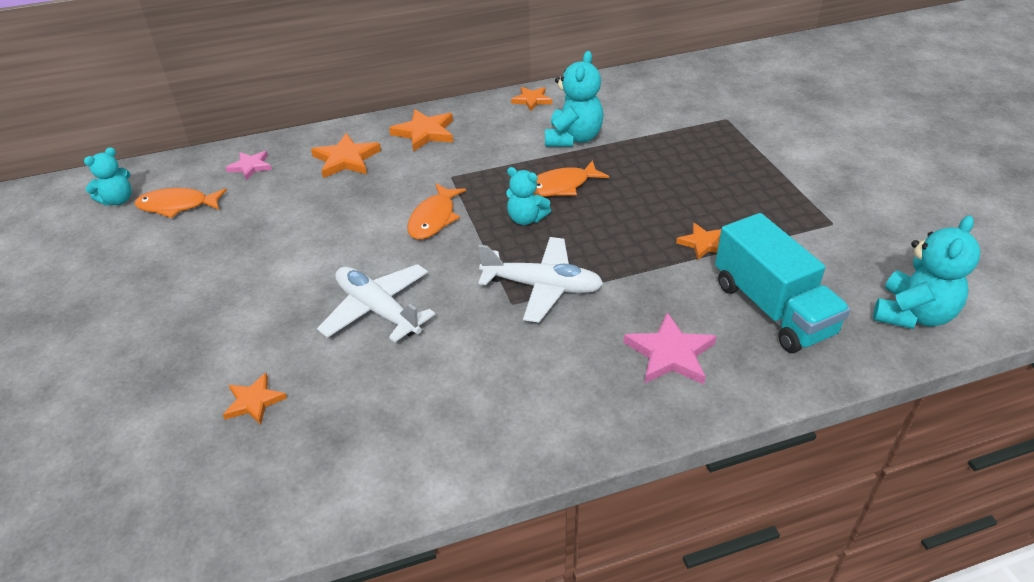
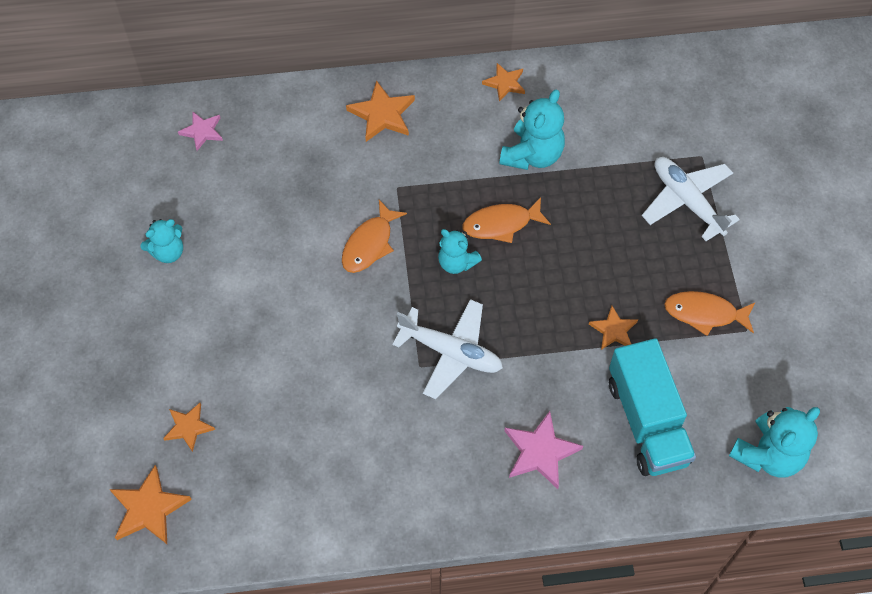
camera: 10 degrees right, 20 degrees up
(118, 200) = (74, 155): turquoise teddy bear -> turquoise teddy bear (168, 252)
(177, 206) = (130, 175): orange fish -> orange fish (704, 313)
(346, 159) = (297, 140): orange star -> orange star (149, 508)
(378, 310) = (301, 349): white plane -> white plane (687, 201)

